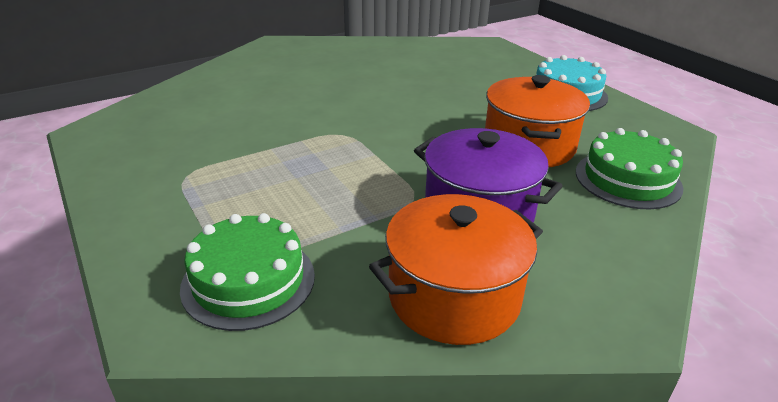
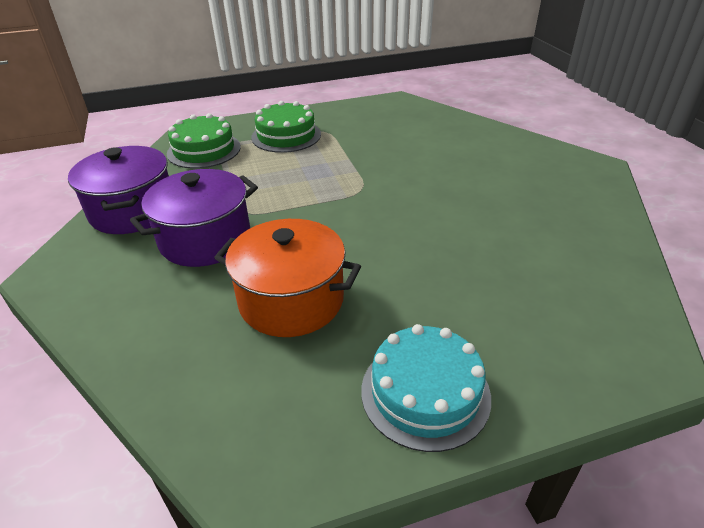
camera: 105 degrees right, 5 degrees up
(454, 296) = (133, 211): orange pot -> purple pot
(627, 179) = (186, 357): green cake -> green cake (286, 136)

